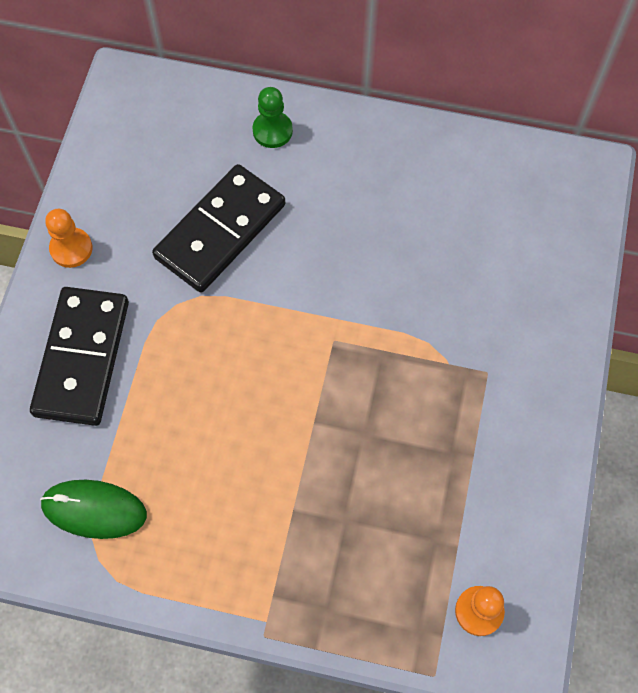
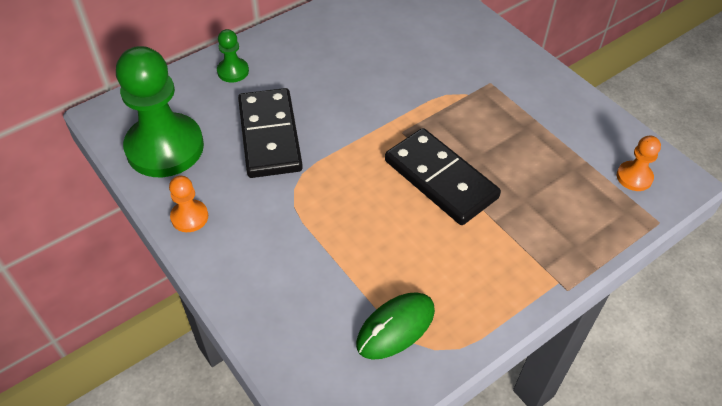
camera: 50 degrees left, 15 degrees down
(82, 358) = (277, 262): black domino -> black domino (441, 179)
(129, 161) = (165, 147): none -> green pawn

